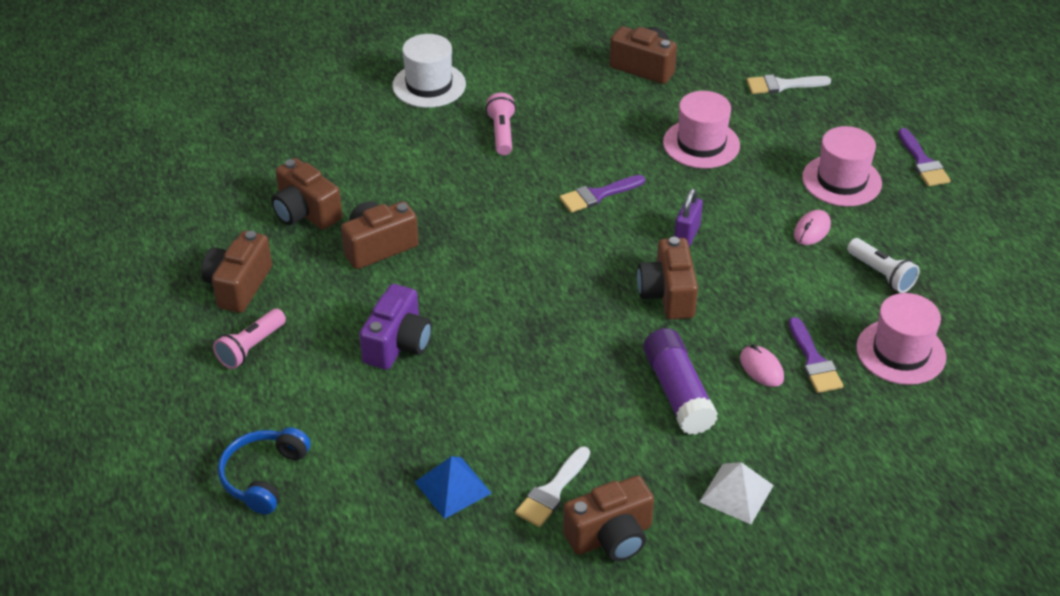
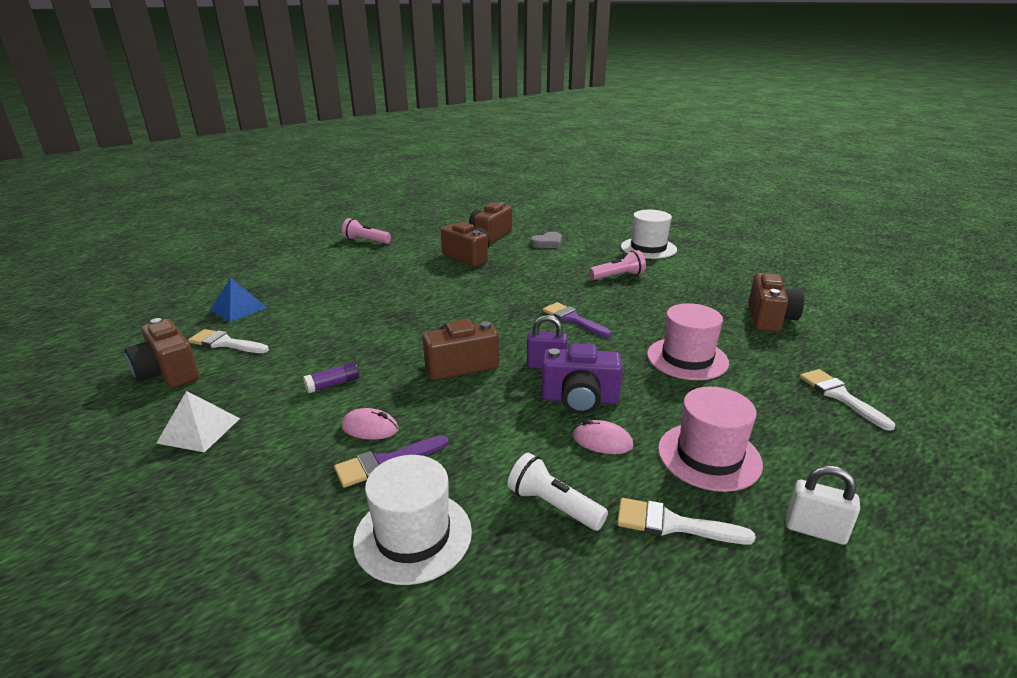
camera: 75 degrees right, 15 degrees down
(239, 286) = (417, 231): brown camera -> none
(263, 476) = (260, 258): blue headphones -> none
(365, 164) = (548, 243): none -> grey heart
(397, 344) = (376, 275): purple camera -> purple camera (579, 399)
(678, 393) = (333, 384): purple glue stick -> purple glue stick, size x0.49
(761, 368) = (370, 428): pink mouse -> pink mouse turned 60 degrees clockwise
(881, 274) = (553, 505): white flashlight -> white flashlight turned 90 degrees clockwise
(900, 352) = (413, 536): pink hat -> white hat
(908, 222) = (672, 524): none -> white brush
(923, 162) = (815, 530): purple brush -> white padlock

